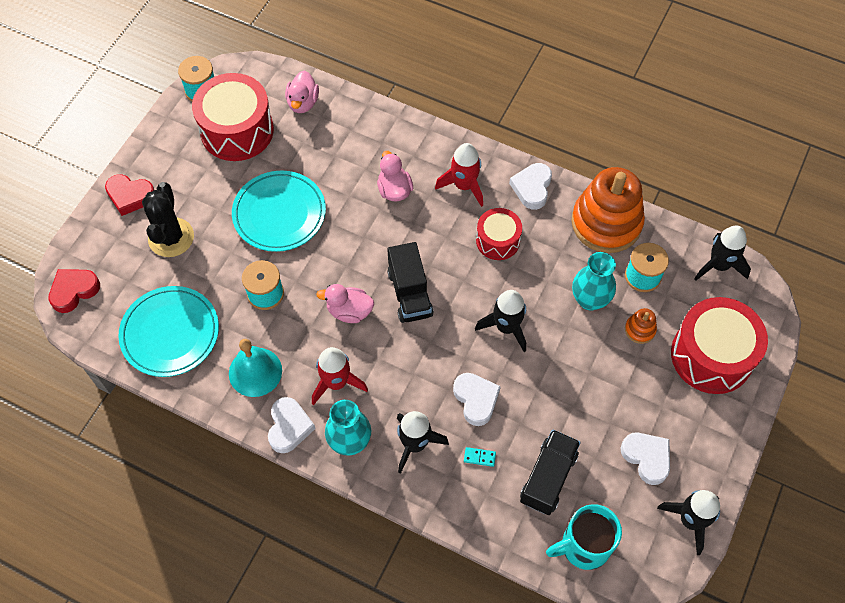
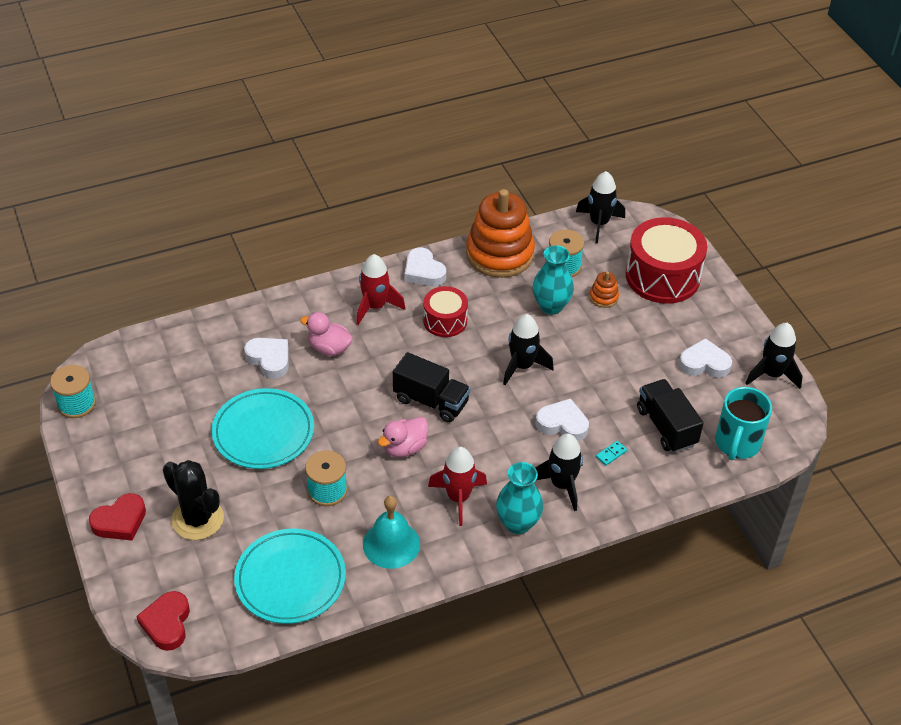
camera: 50 degrees left, 15 degrees down
(237, 130) = (148, 407): red drum -> none
(289, 427) = (465, 554): white heart -> white heart (269, 359)
(303, 103) = (177, 348): pink duck -> none

